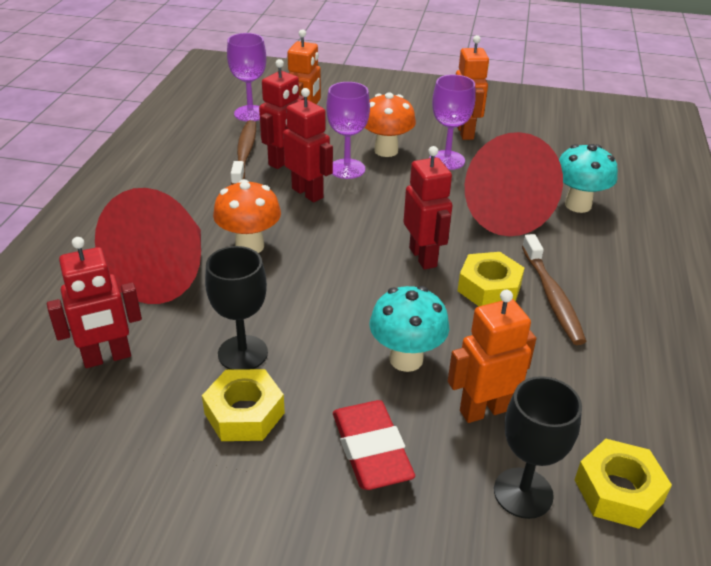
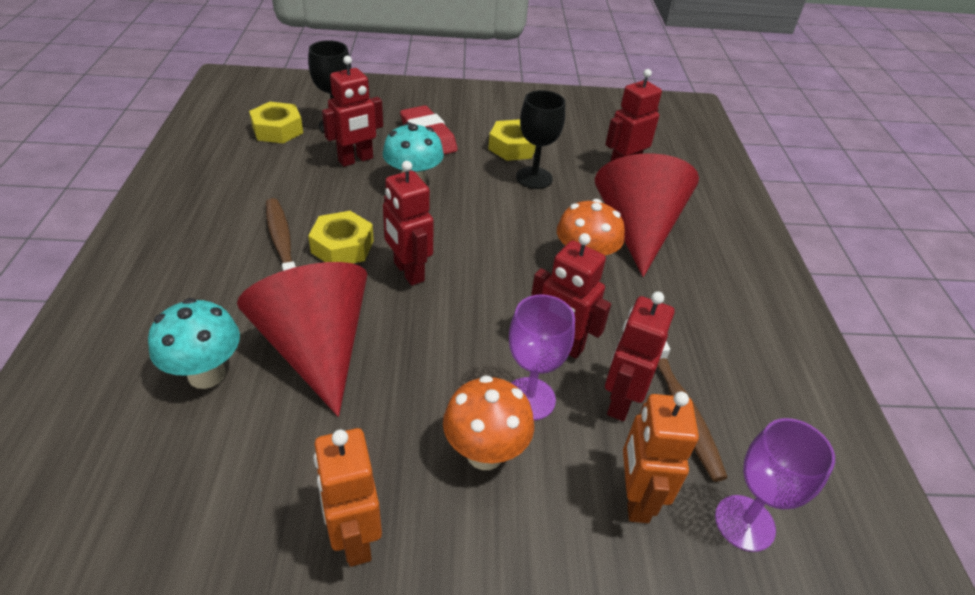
camera: 165 degrees right, 5 degrees up
(447, 160) = (387, 445): purple goblet -> none
(484, 410) = (356, 160): orange robot -> red robot

